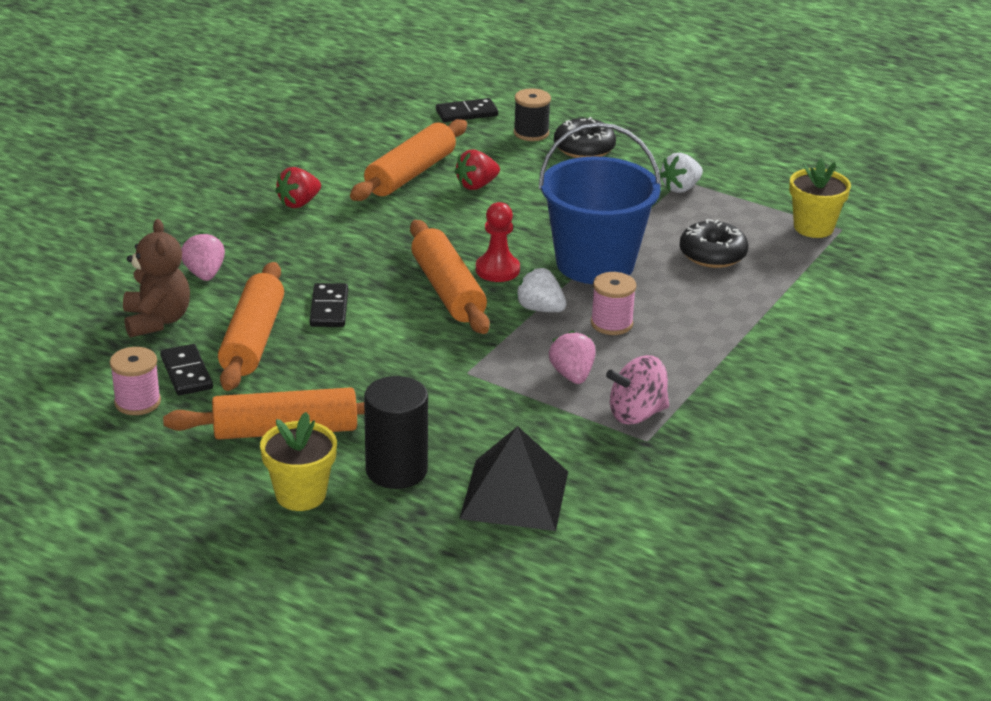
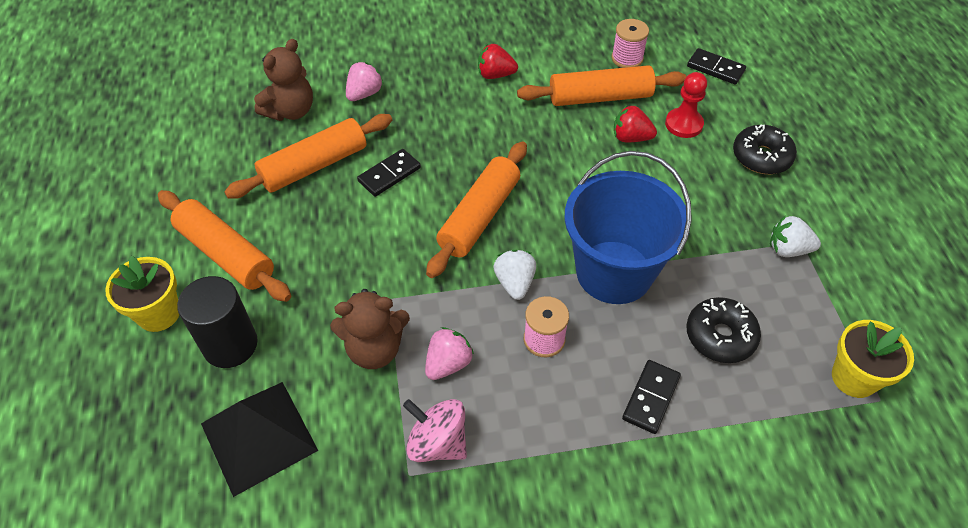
camera: 50 degrees right, 20 degrees up
(137, 402) = (194, 165): pink spool -> pink spool (627, 58)
(186, 373) = (247, 163): black domino -> black domino (651, 398)
(497, 270) = (537, 224): red pawn -> red pawn (683, 124)
(508, 402) = (374, 349): none -> brown teddy bear
(531, 133) = (739, 116): black spool -> none

